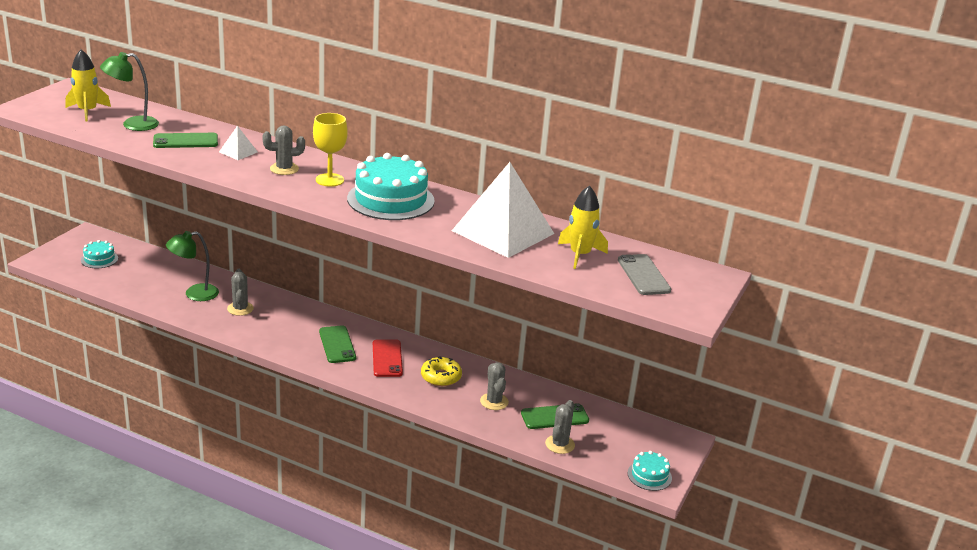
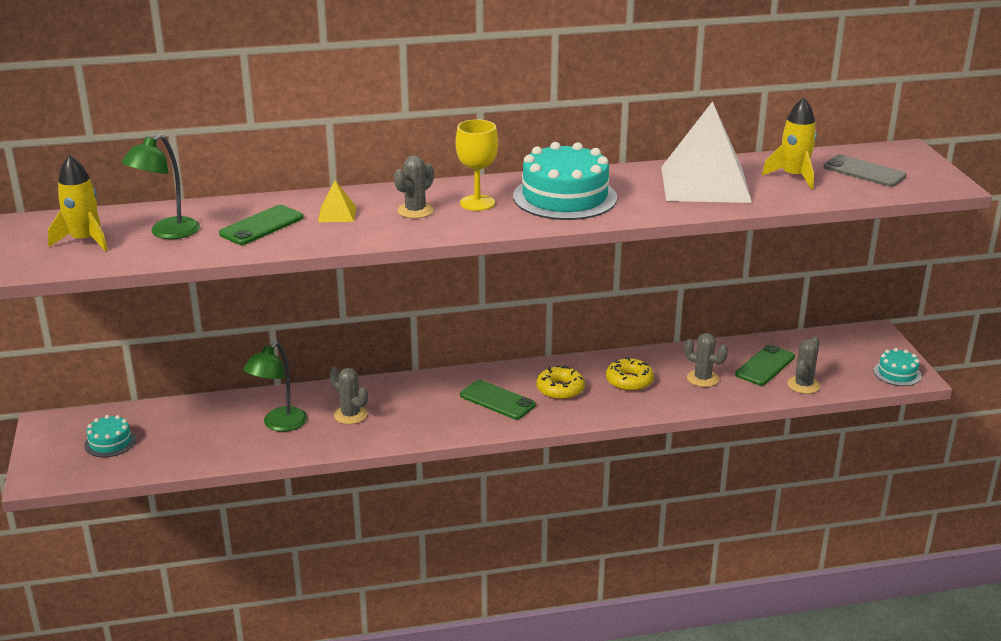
camera: 35 degrees left, 0 degrees up
(238, 152) = (337, 214): white pyramid -> yellow pyramid
(387, 358) = (560, 389): red phone -> yellow donut
(560, 444) = (803, 385): grey cactus -> grey cactus turned 45 degrees clockwise

